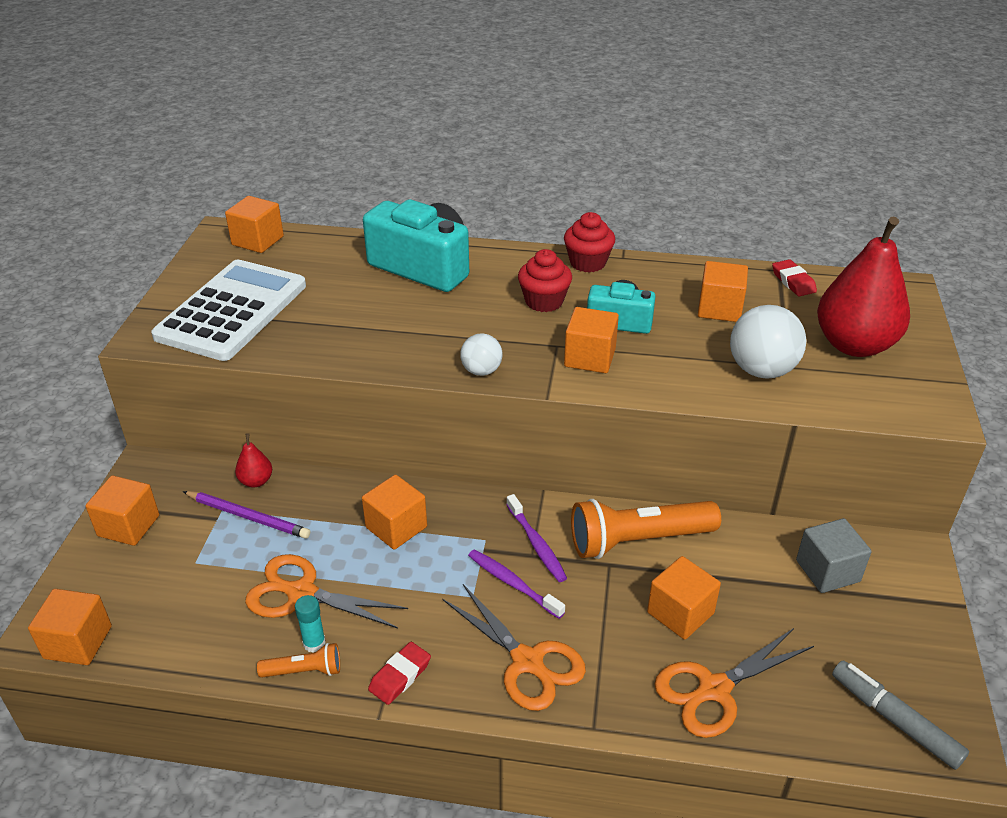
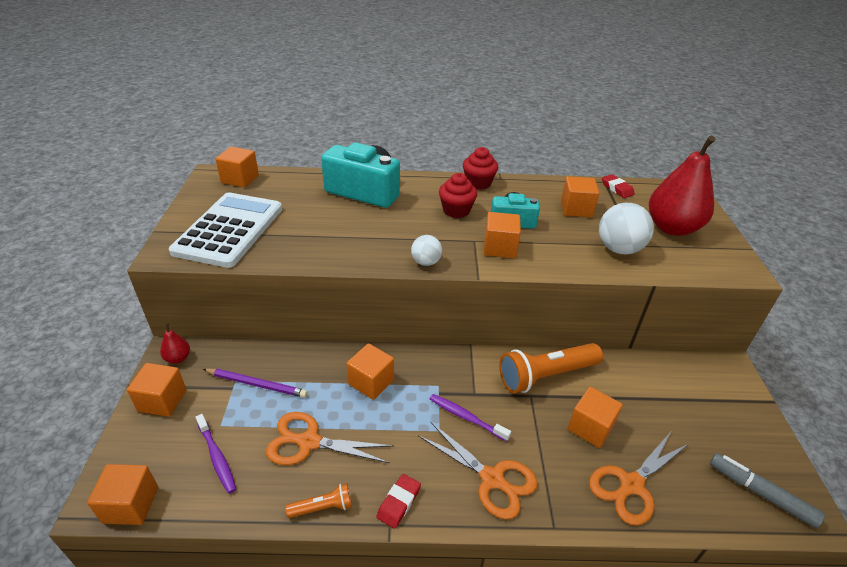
camera: 10 degrees left, 0 degrees up
(256, 481) = (258, 356): red pear -> red pear (178, 358)
(314, 643) = (326, 483): turquoise glue stick -> none
(536, 544) = (476, 385): purple toothbrush -> purple toothbrush (217, 457)
(827, 571) = (679, 385): grey cube -> none

